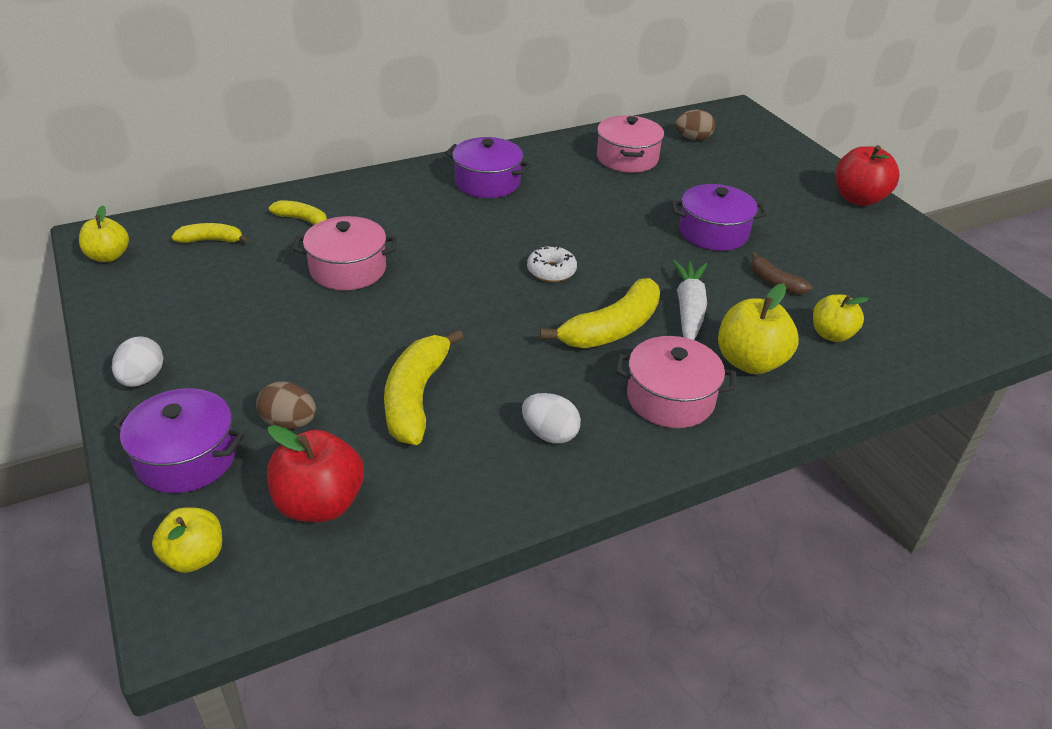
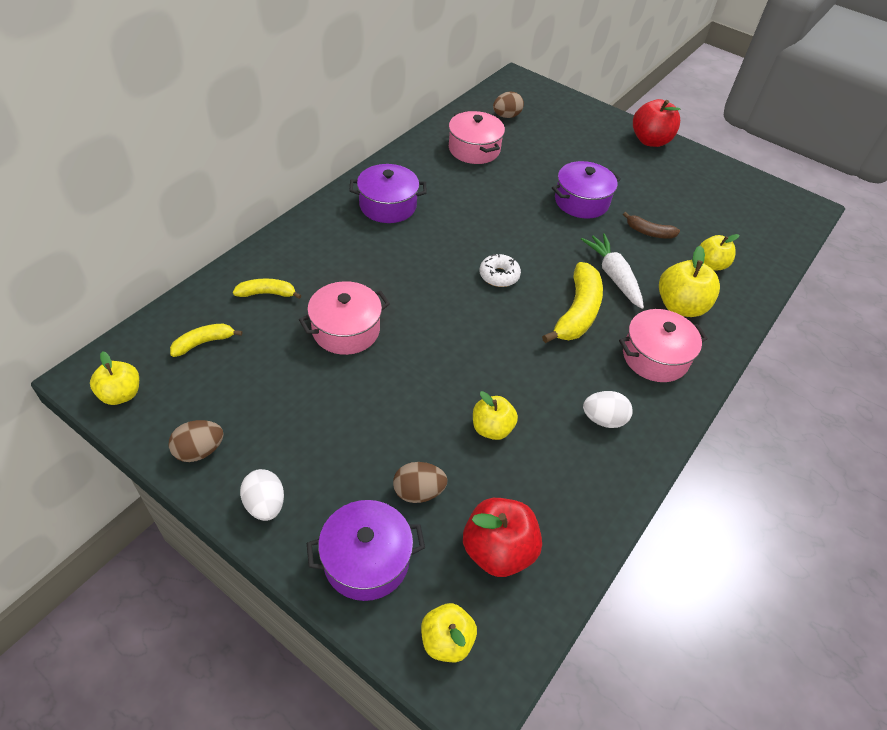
camera: 30 degrees left, 10 degrees up
(129, 318) = (199, 451): none -> brown egg
(416, 397) = (492, 428): yellow banana -> yellow apple

